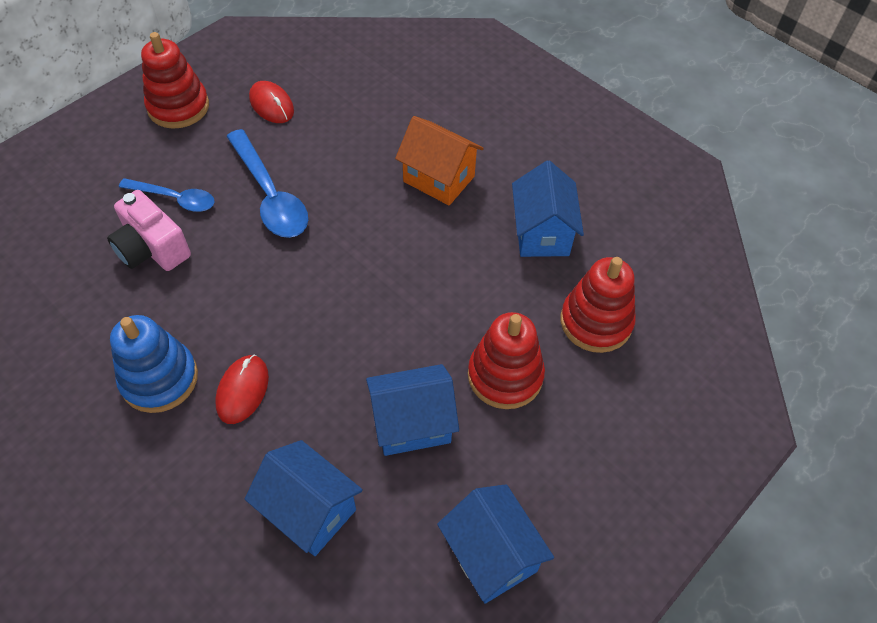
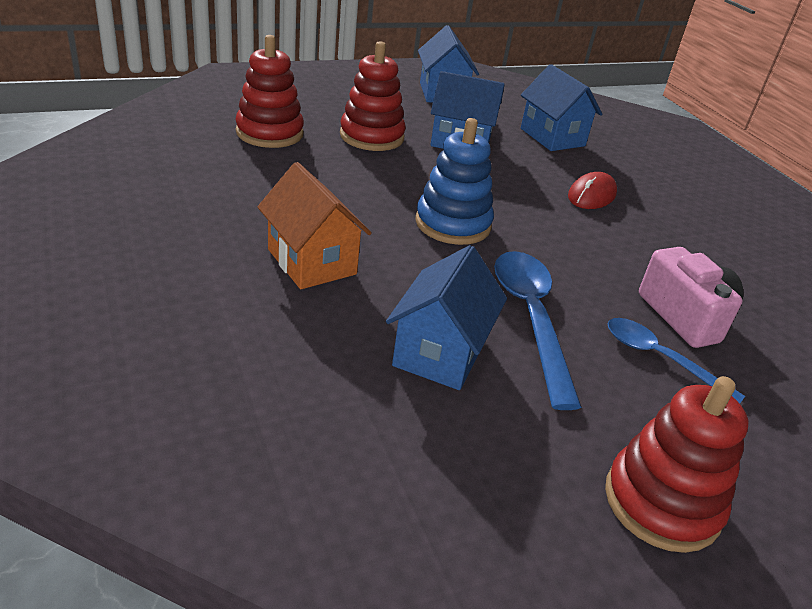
camera: 160 degrees left, 20 degrees down
(159, 379) = (666, 223): blue stacking toy -> blue stacking toy (453, 224)
(271, 105) = (493, 442): red mouse -> none
(542, 233) = (249, 187): blue house -> blue house (439, 353)

